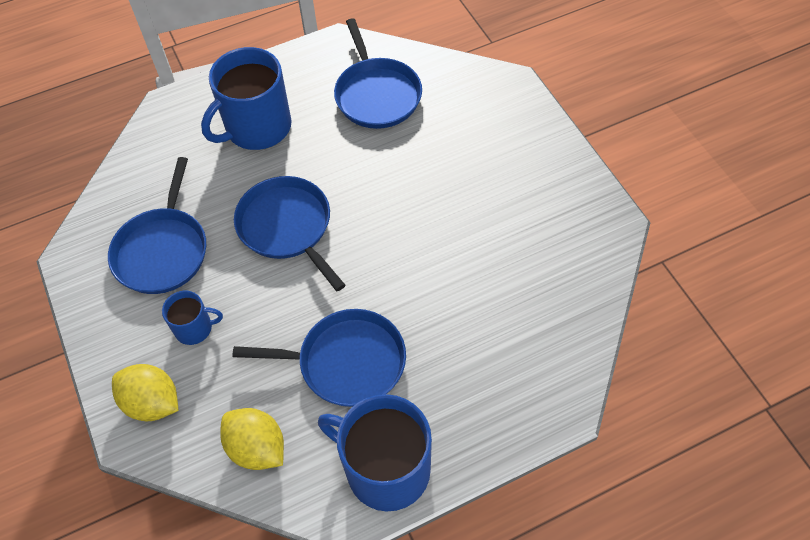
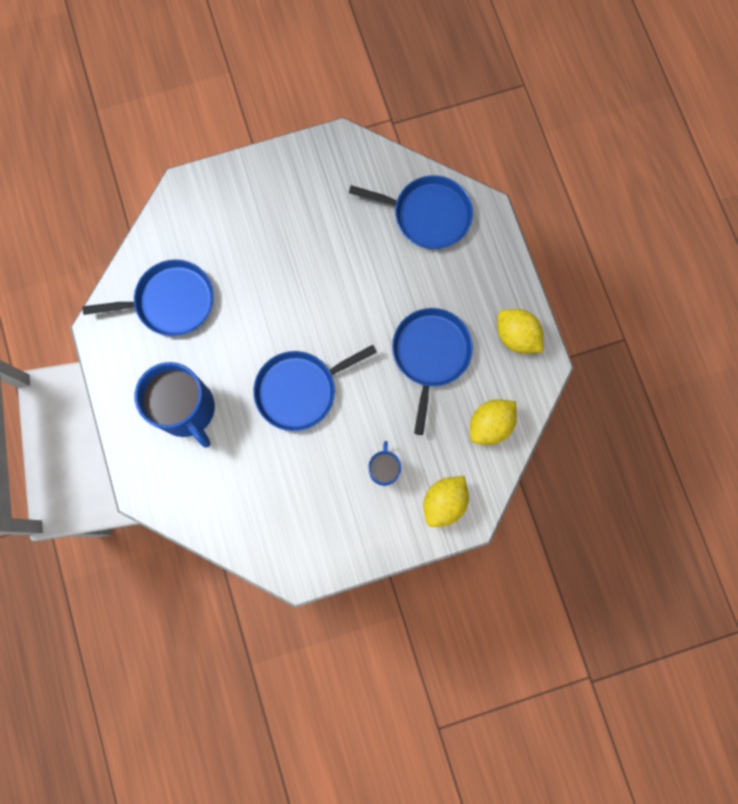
camera: 85 degrees left, 20 degrees up
(163, 250) = (305, 495): blue pan -> blue pan (427, 215)
(385, 469) = (516, 336): blue mug -> yellow lemon

